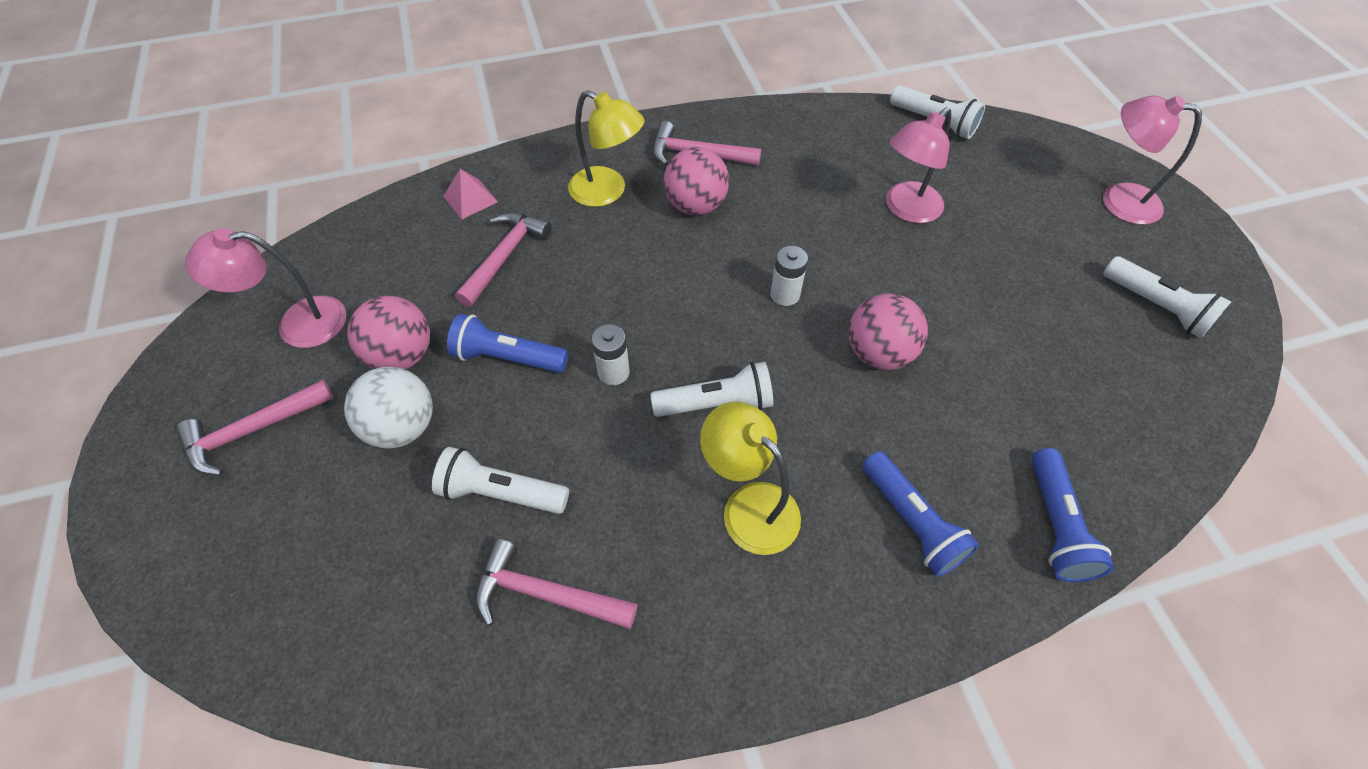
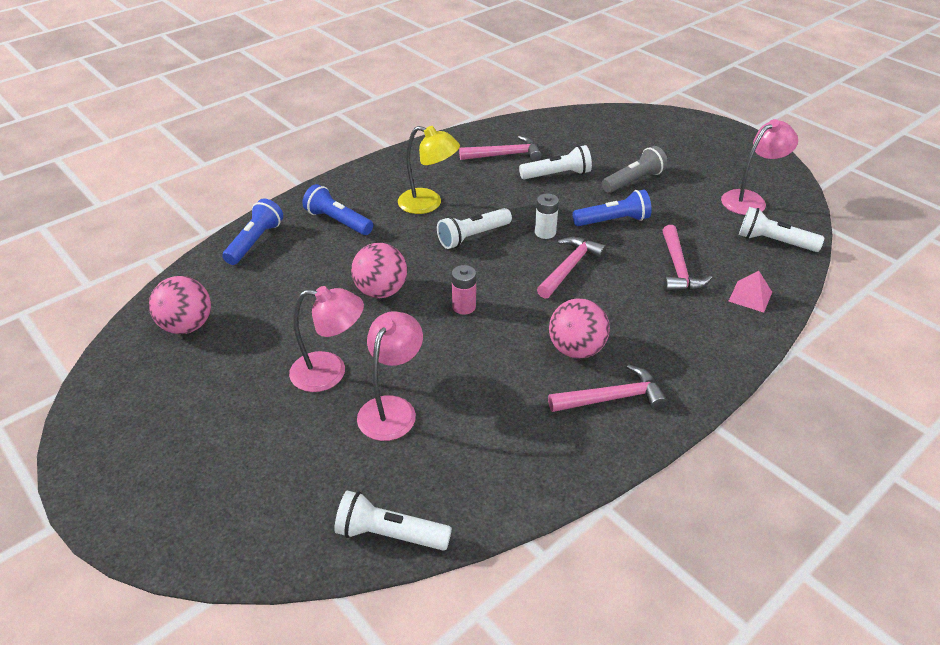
camera: 155 degrees right, 15 degrees down
(252, 431) = (703, 159): pink hammer -> pink hammer (569, 267)
(402, 355) = (673, 204): pink ball -> pink ball (187, 326)
(402, 427) = (633, 181): white ball -> grey flashlight
(607, 191) = (656, 337): yellow lamp -> none
(785, 294) = (464, 306): white battery -> pink battery
(1055, 525) = (255, 242): blue flashlight -> blue flashlight turned 45 degrees clockwise
(1118, 200) = (174, 496): pink lamp -> pink lamp (330, 372)
(1156, 306) = (160, 391): white flashlight -> white flashlight (774, 242)

